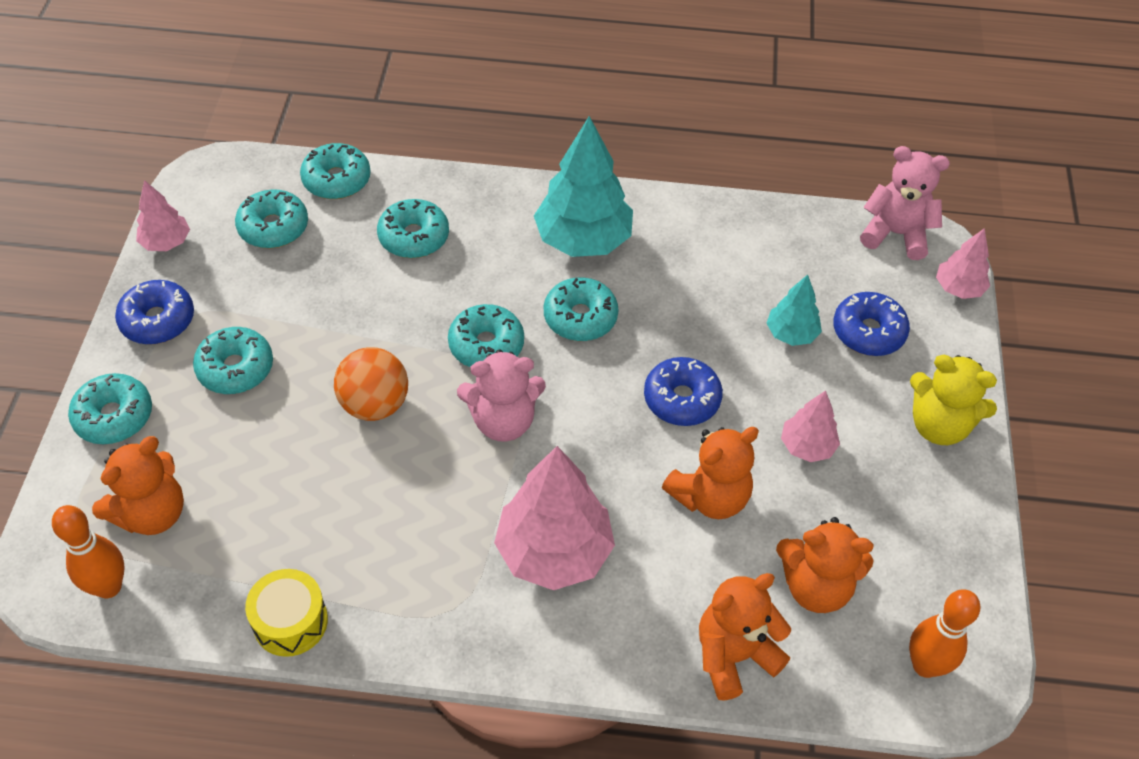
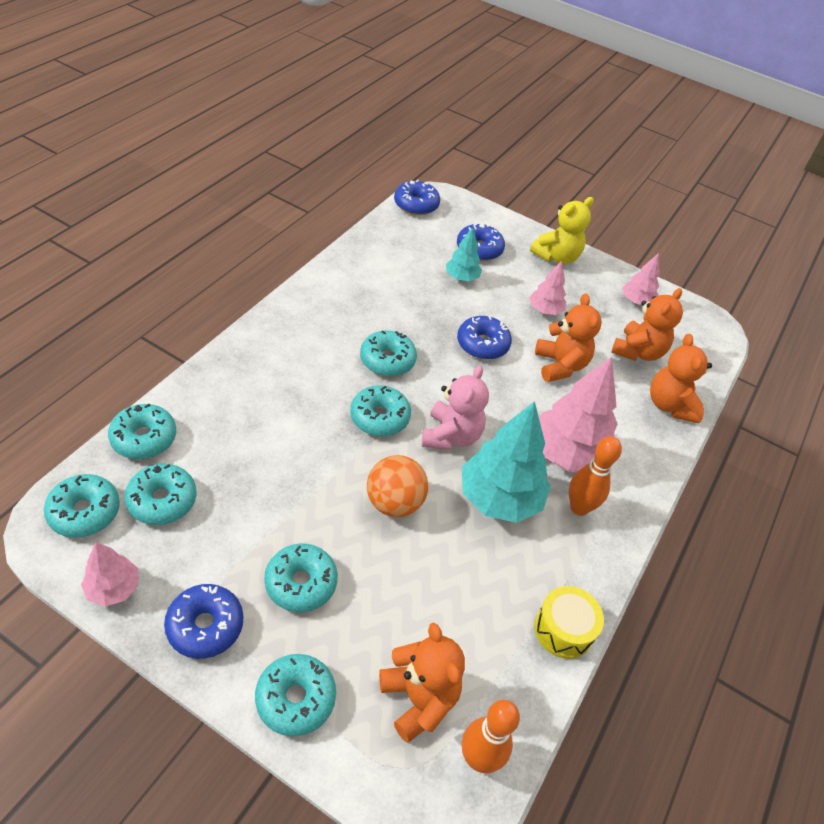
camera: 70 degrees left, 5 degrees down
(414, 237) = (246, 415): turquoise donut -> turquoise donut (84, 512)
(583, 240) = (321, 329): turquoise tree -> turquoise tree (499, 498)
(896, 234) = (416, 205): pink teddy bear -> blue donut
(925, 665) = (699, 335): orange bowling pin -> orange bowling pin (579, 507)
(958, 288) = (470, 204): pink tree -> pink tree (636, 301)

